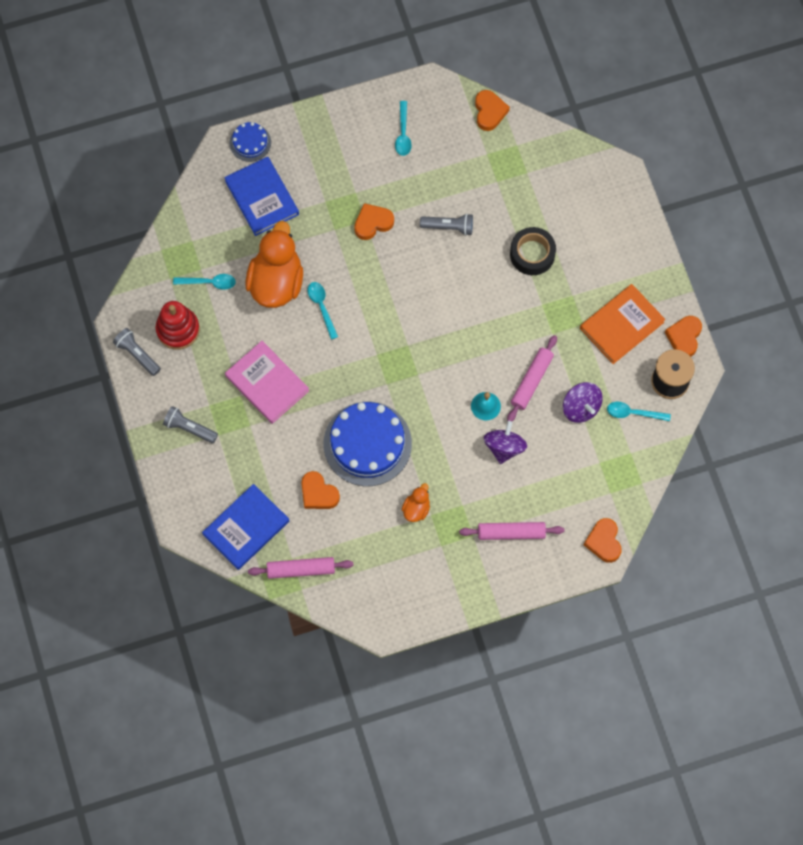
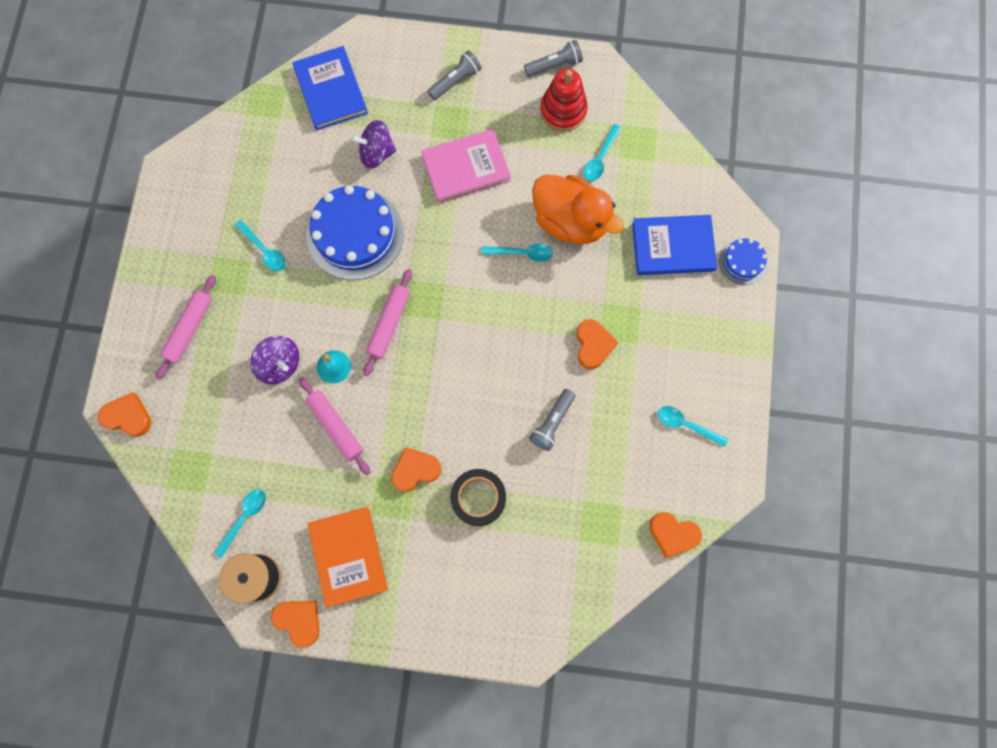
camera: 115 degrees right, 5 degrees up
(301, 569) = (264, 121): pink rolling pin -> pink rolling pin (389, 324)
(318, 493) = (329, 167): orange heart -> orange heart (415, 470)
(416, 509) = (264, 250): orange duck -> turquoise spoon
(581, 407) = (280, 464): purple spinning top -> purple spinning top (376, 153)

